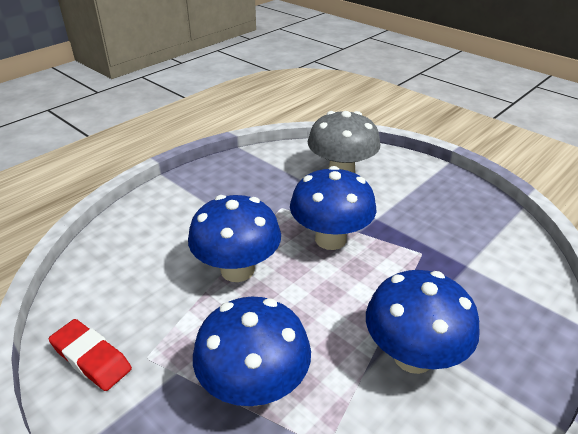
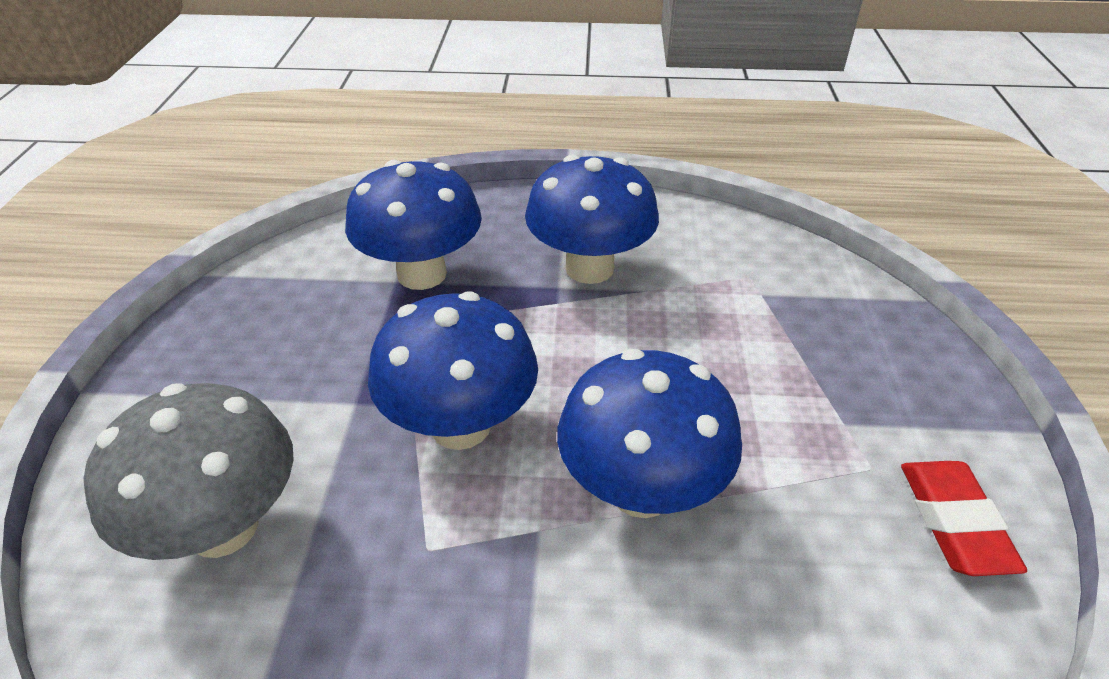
camera: 130 degrees left, 5 degrees up
(254, 387) = (768, 350): blue mushroom -> blue mushroom (422, 274)

